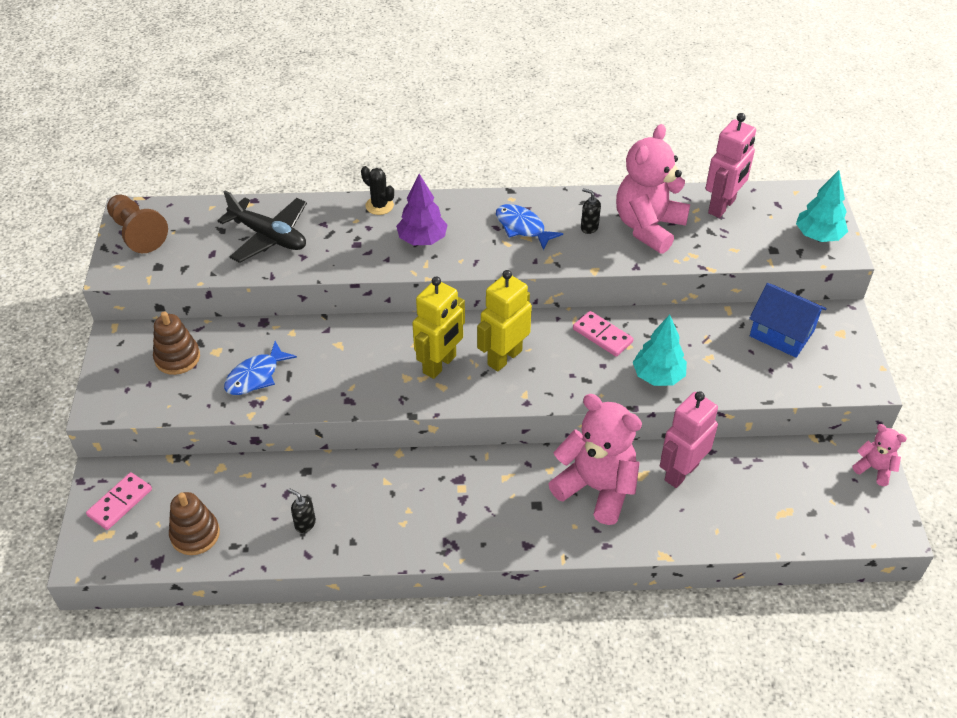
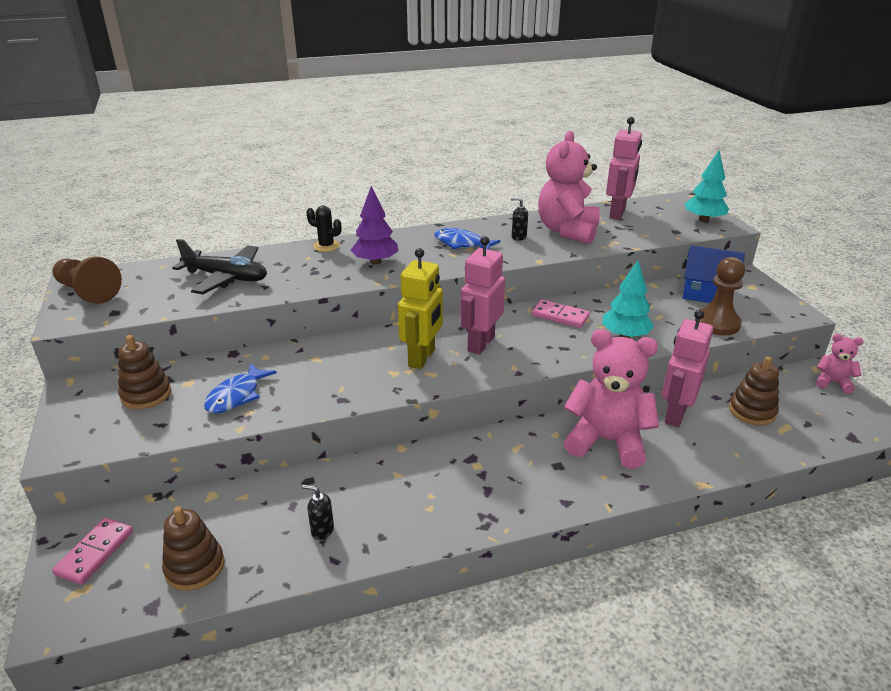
camera: 15 degrees left, 15 degrees down
(504, 357) = (480, 344): yellow robot -> pink robot
(763, 485) = (752, 411): none -> brown stacking toy
(767, 379) = (717, 323): none -> brown pawn

